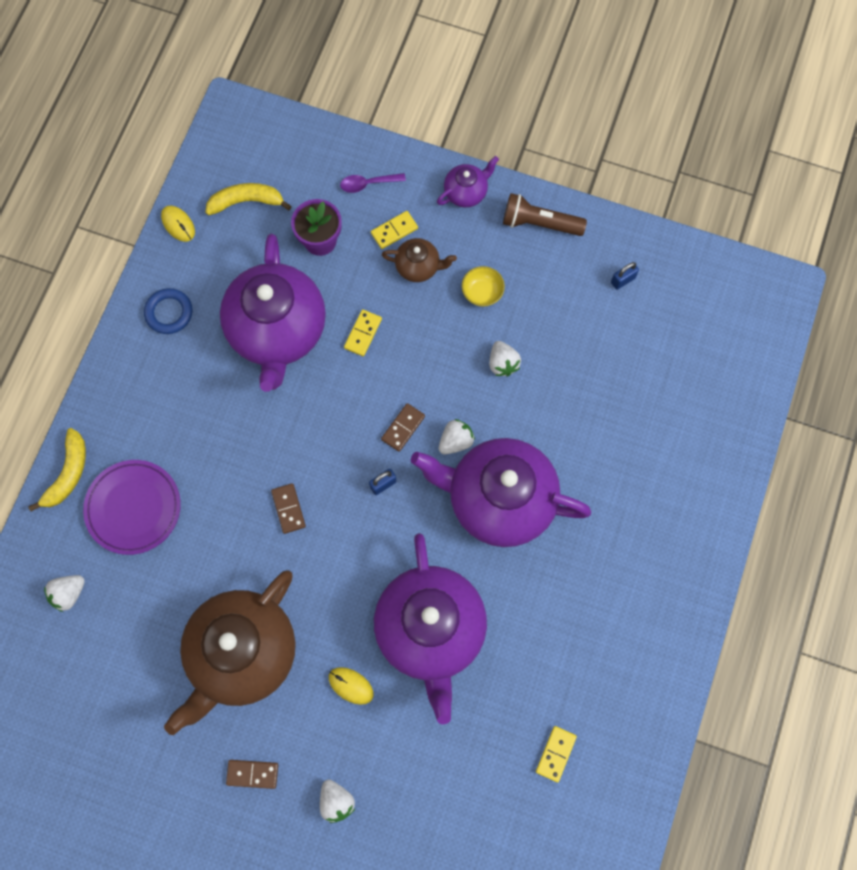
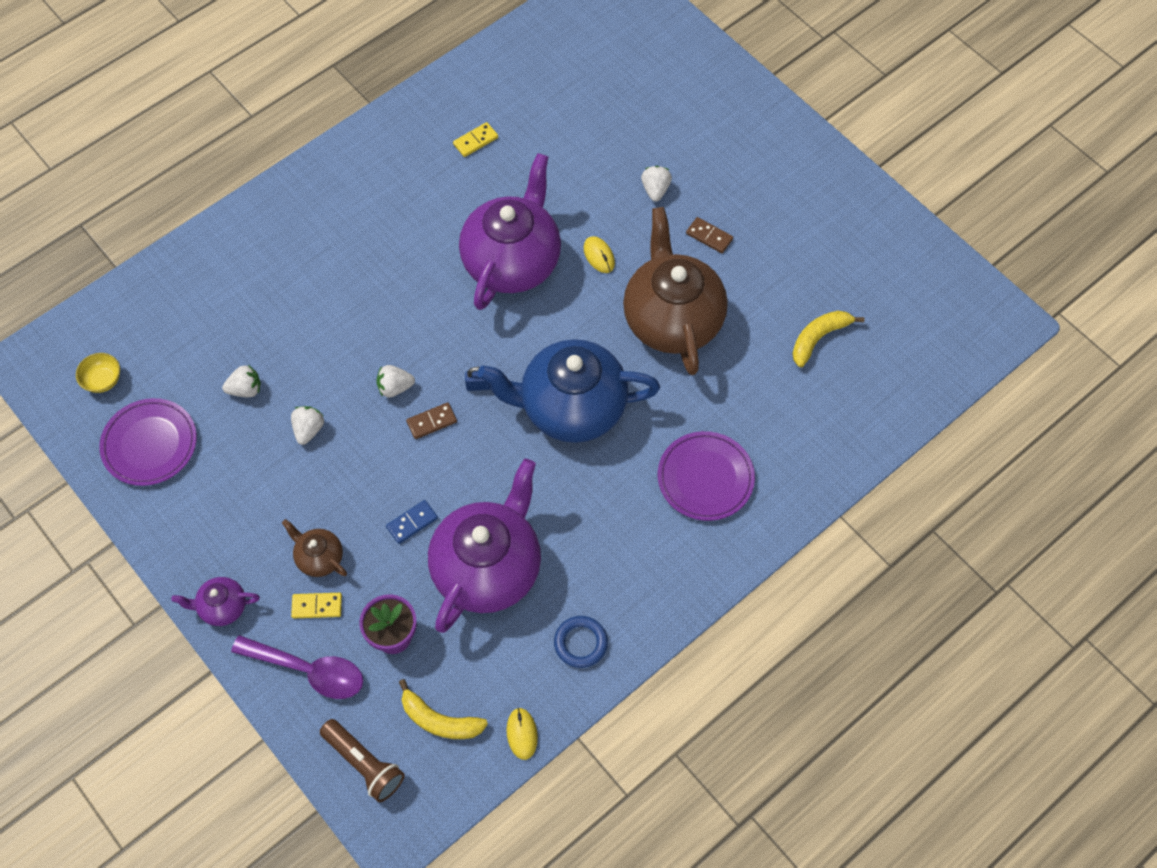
camera: 150 degrees left, 10 degrees down
(68, 474) = (751, 539): yellow banana -> yellow banana (819, 338)
(68, 593) = (795, 437): white strawberry -> white strawberry (245, 389)
(242, 654) = (672, 319): brown teapot -> brown teapot turned 75 degrees counterclockwise
(288, 509) = (571, 408): brown domino -> blue teapot
(363, 333) = (412, 522): yellow domino -> blue domino
(368, 184) = (309, 670): purple spoon -> purple spoon, size x1.84
(482, 292) = (280, 501): yellow bowl -> yellow bowl (103, 380)
(499, 499) = (392, 325): purple teapot -> none
(539, 223) = (179, 537): brown flashlight -> brown flashlight (364, 764)
(623, 280) = (150, 444): blue padlock -> purple plate

